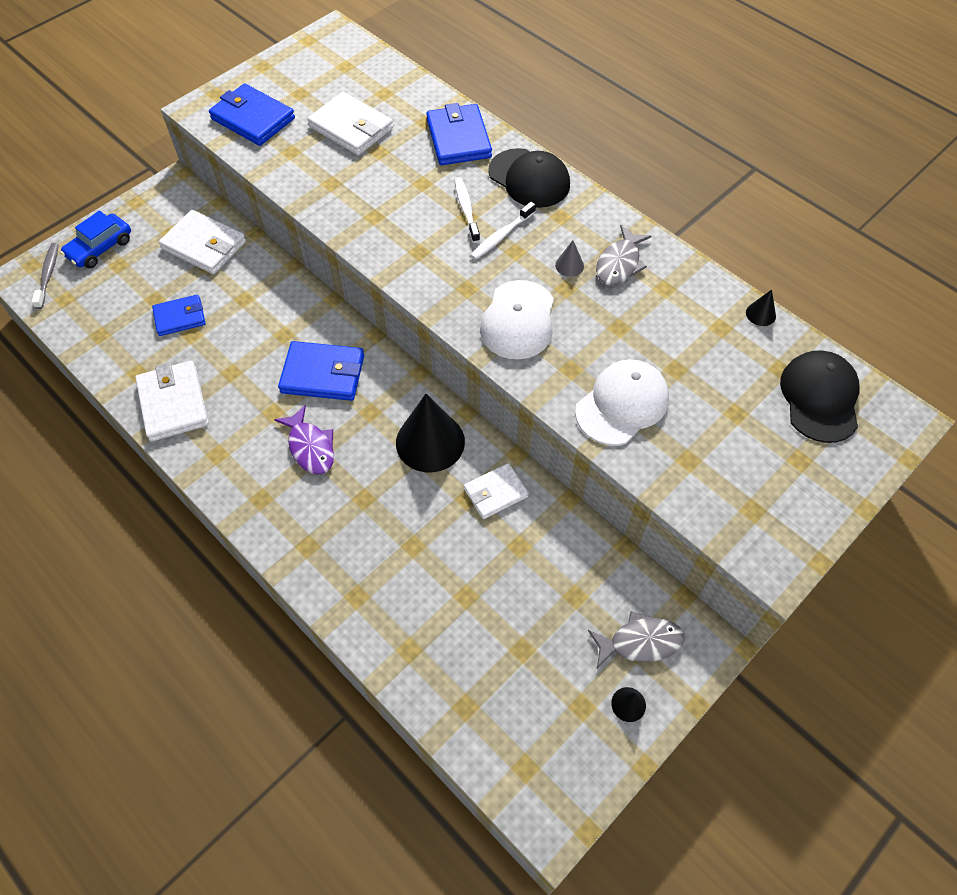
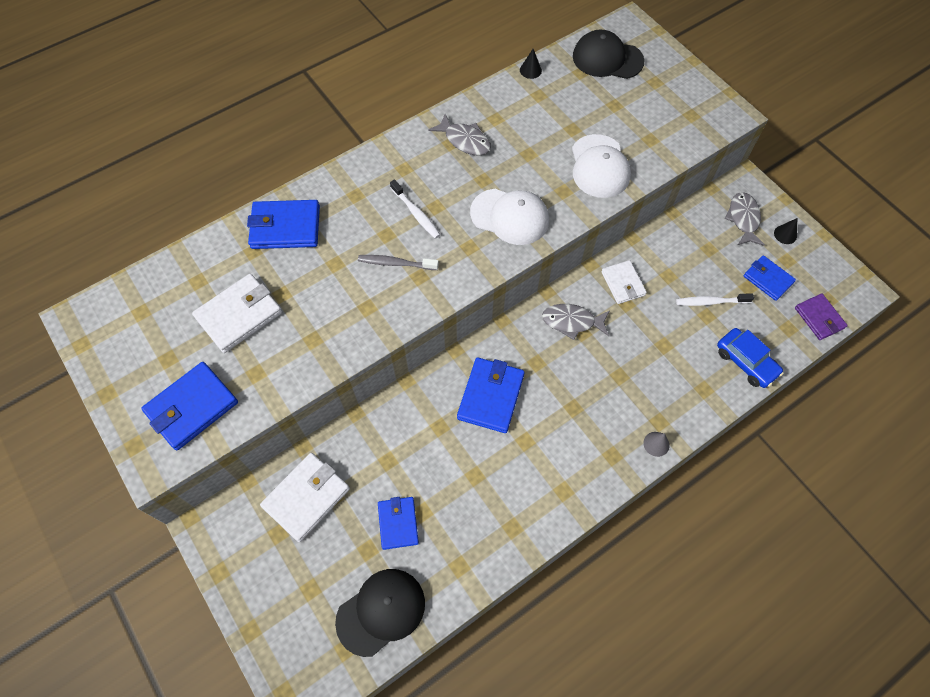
camera: 80 degrees left, 5 degrees up
(48, 275) = (304, 671): grey toothbrush -> grey toothbrush (396, 263)
(100, 248) = (279, 611): blue car -> blue car (746, 362)
(173, 403) = (502, 530): white wallet -> none
(310, 447) = (565, 412): purple fish -> none
(430, 442) = (572, 322): black cone -> grey fish
(466, 209) = (378, 234): white toothbrush -> white toothbrush (710, 302)
(490, 752) = (819, 318): none -> purple wallet
(529, 178) = (353, 182): black cap -> black cap (381, 611)
(542, 678) = (768, 279): none -> blue wallet
(569, 265) = (459, 173): grey cone -> grey cone (656, 444)
(622, 404) = (599, 166): white cap -> white cap turned 150 degrees counterclockwise

